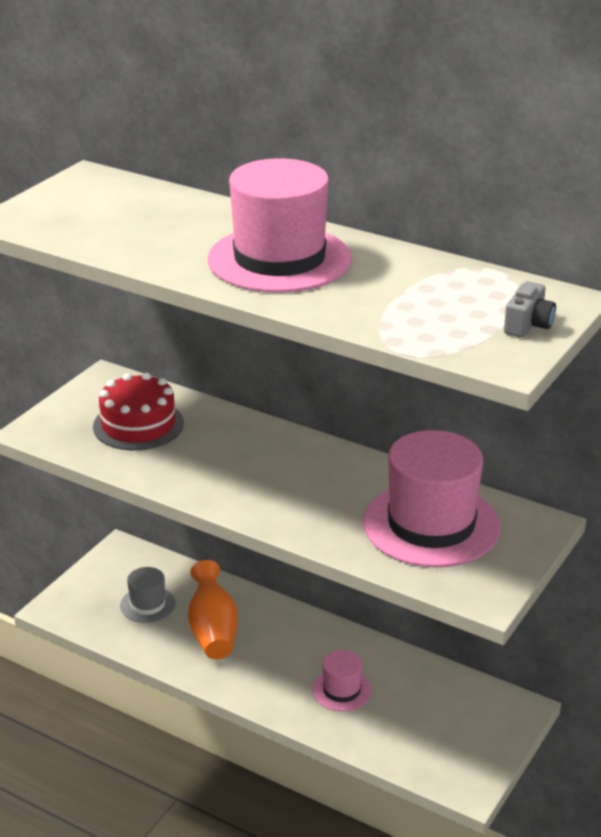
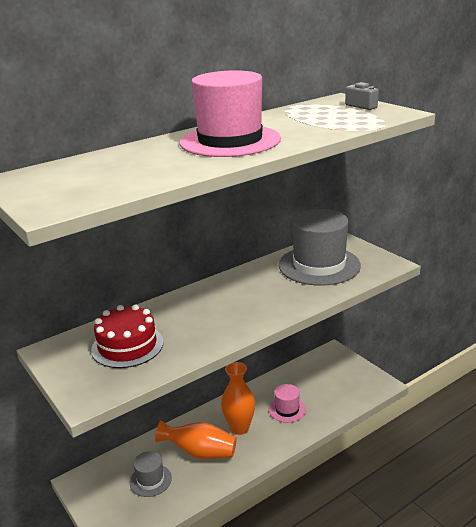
camera: 65 degrees left, 5 degrees down
(277, 653) = (239, 428): none -> orange vase
(431, 524) = (319, 265): pink hat -> grey hat

